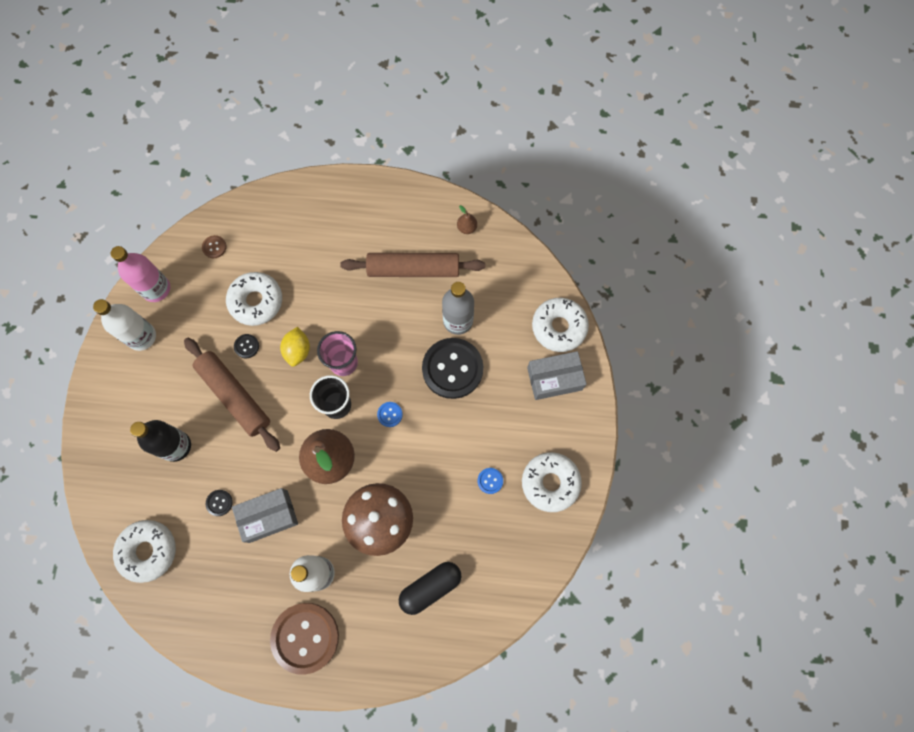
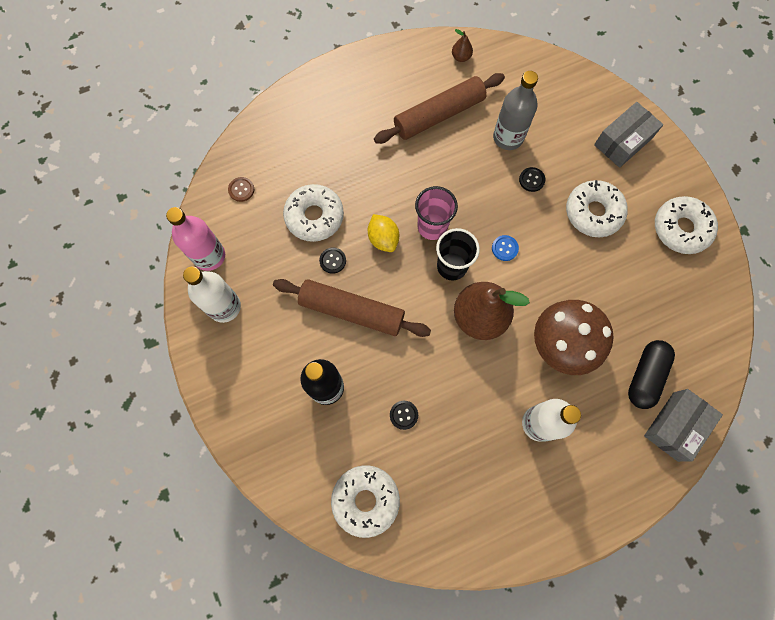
camera: 30 degrees left, 0 degrees up
(268, 516) = (458, 400): grey box -> grey box (675, 426)
(305, 637) = (567, 488): brown button -> none
(452, 369) = (531, 180): black button -> black button, size x0.41
(490, 481) = (630, 255): blue button -> none
(559, 327) = (596, 98): white donut -> white donut (593, 212)

